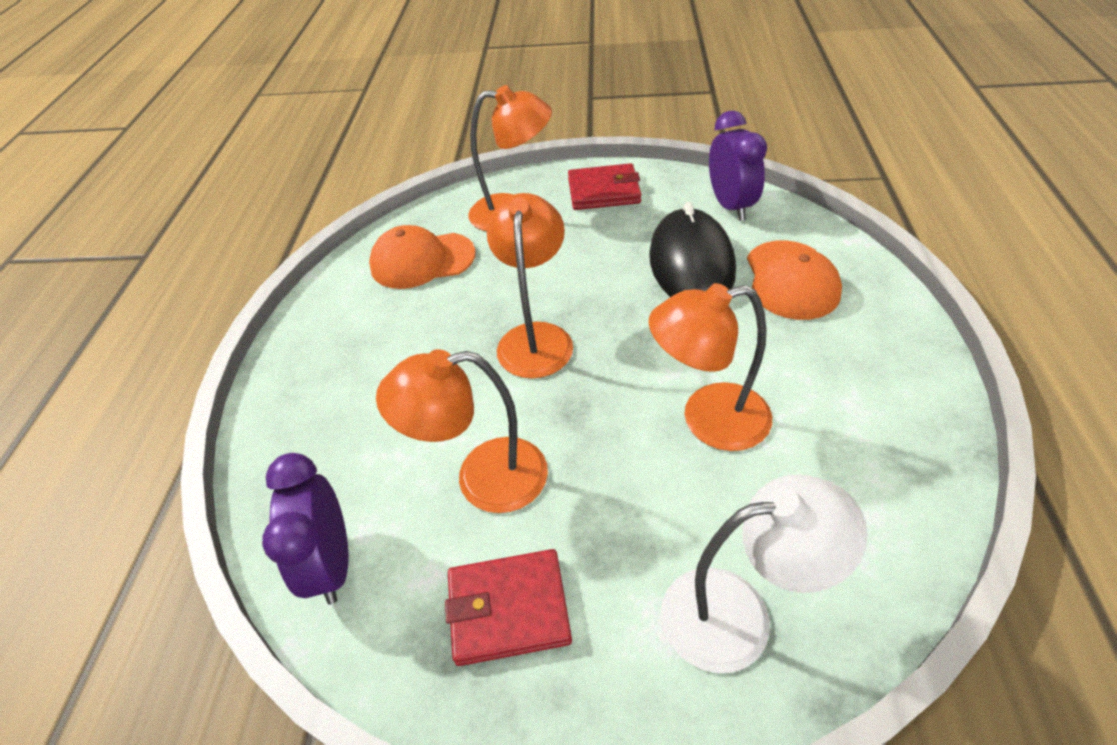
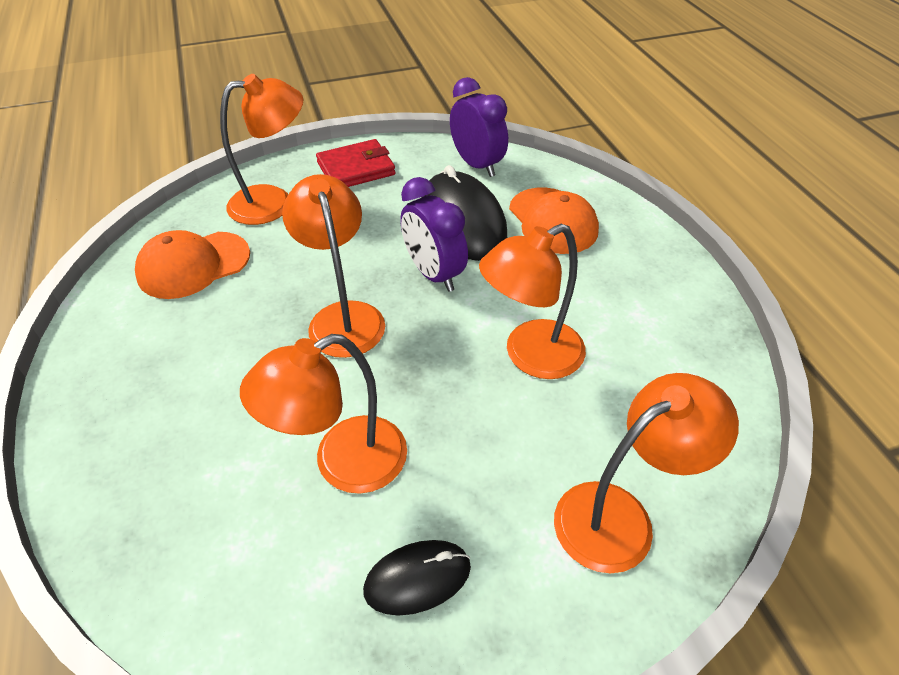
camera: 25 degrees left, 0 degrees up
(332, 564) = (214, 594): purple clock -> purple clock (433, 274)
(508, 609) = (417, 578): red wallet -> black mouse
(738, 614) = (620, 516): white lamp -> orange lamp

